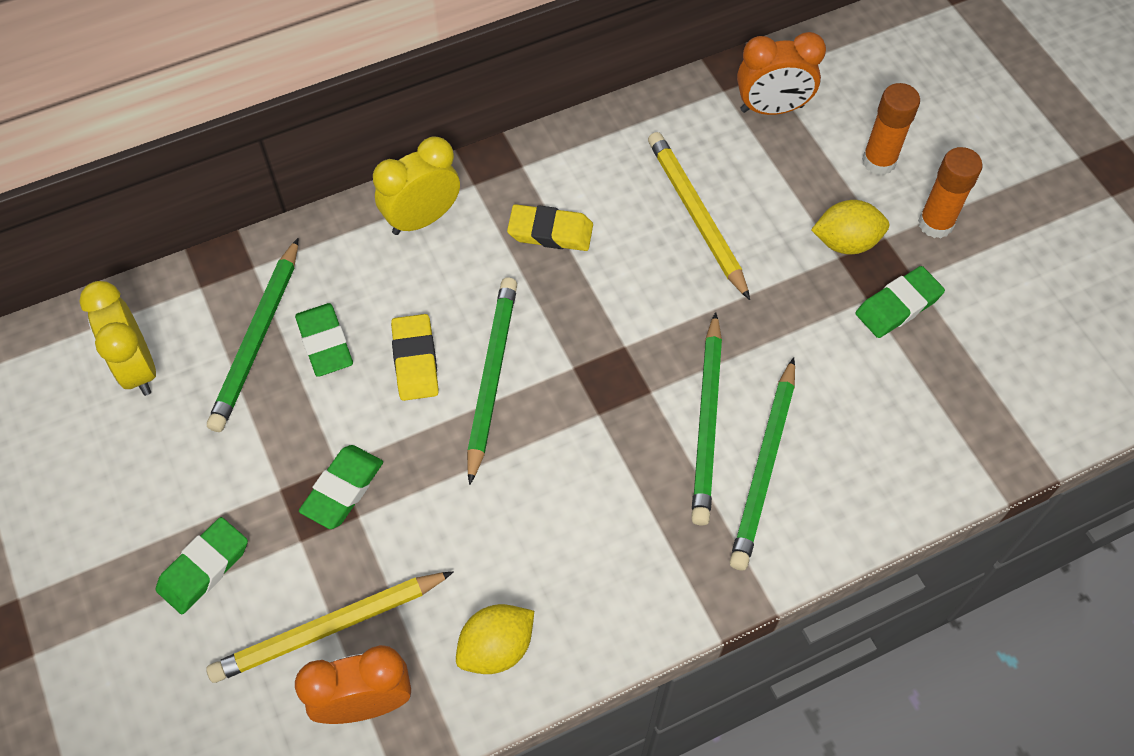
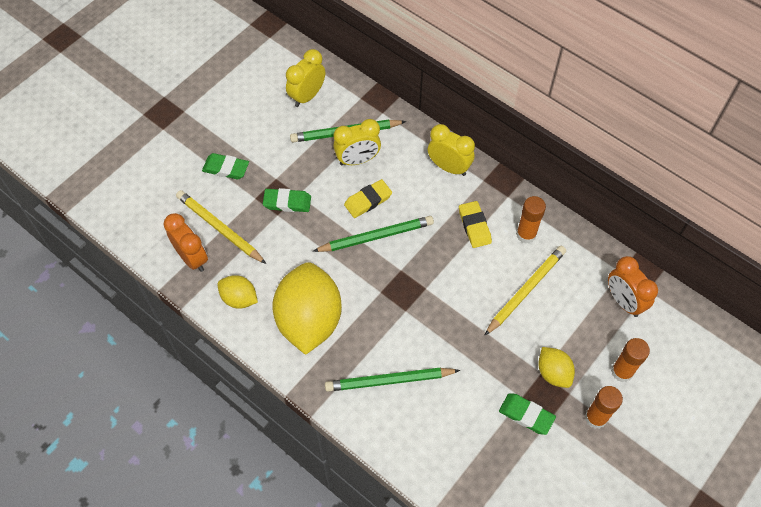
camera: 65 degrees right, 0 degrees up
(325, 343) = (357, 160): green eraser -> yellow clock
(597, 545) = (309, 320): none -> yellow lemon
(602, 173) = (526, 234): none -> orange glue stick
(707, 422) = (401, 344): green pencil -> none

